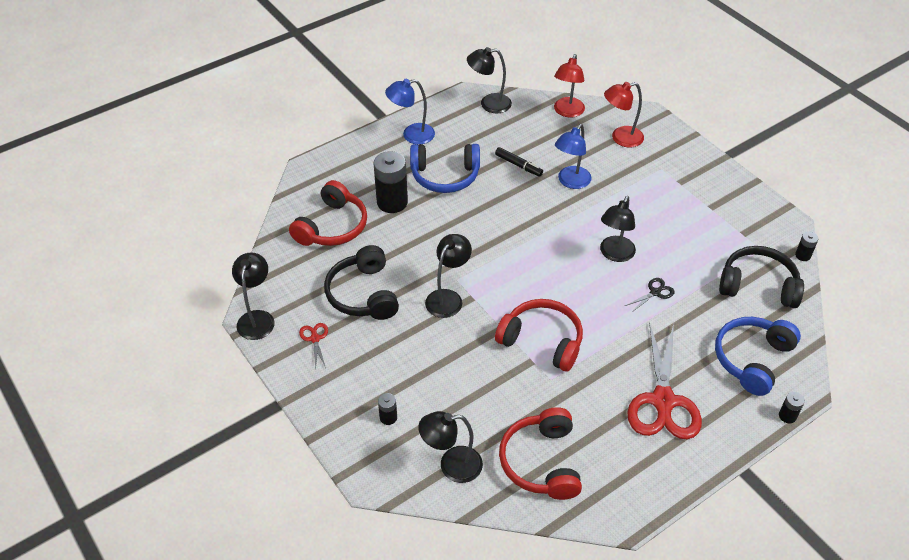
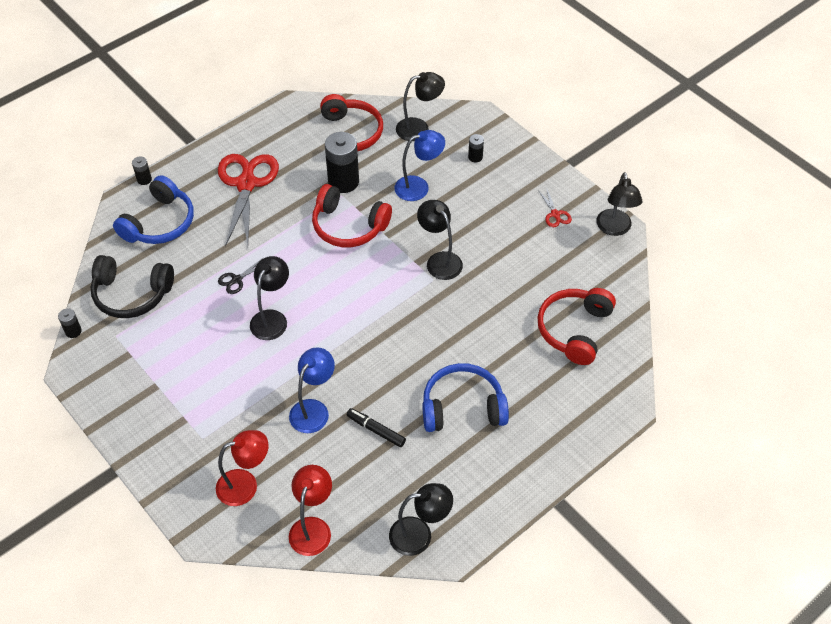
camera: 175 degrees right, 5 degrees up
(363, 294) = (522, 258): black headphones -> none
(392, 202) = (517, 365): black battery -> black battery (343, 181)
(411, 135) = (514, 469): blue lamp -> blue lamp (419, 186)
(448, 298) = (439, 260): black lamp -> black lamp turned 120 degrees clockwise

